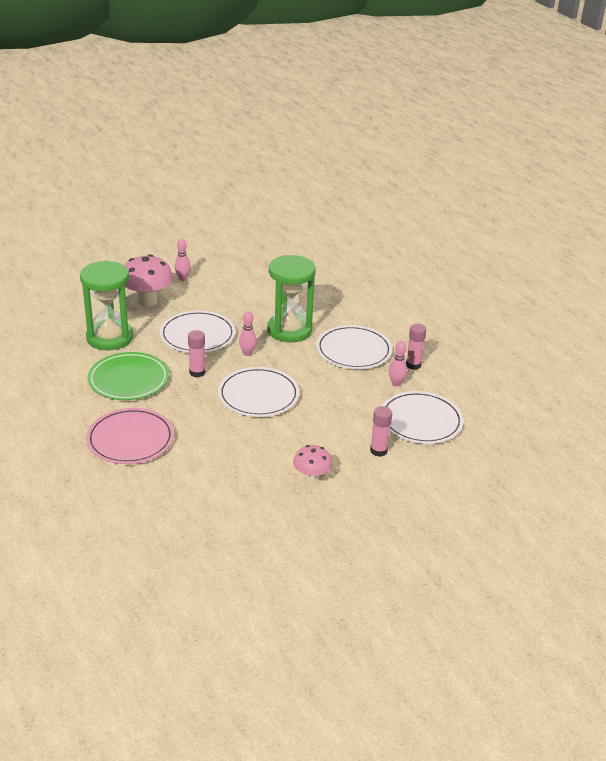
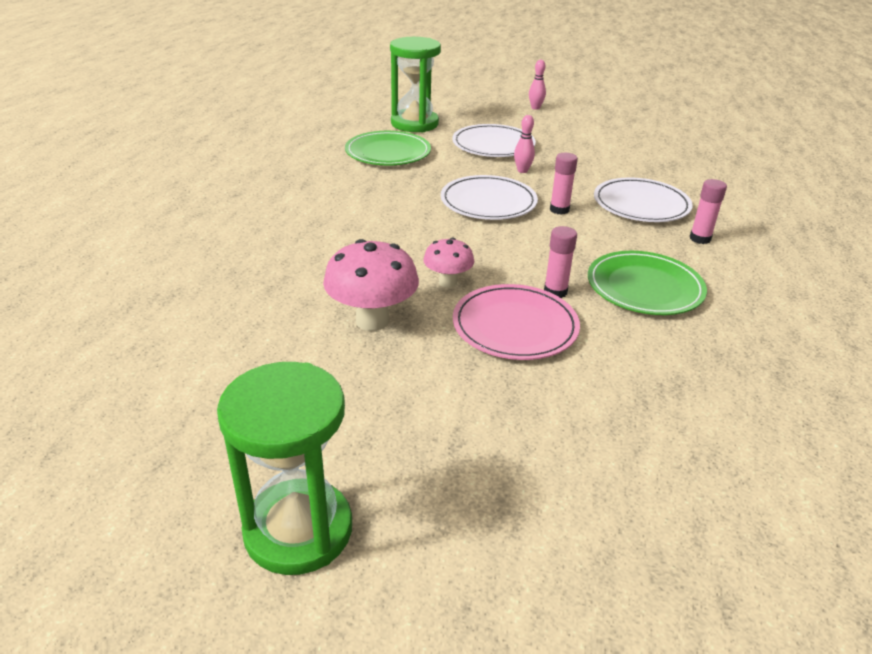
camera: 40 degrees right, 0 degrees up
(130, 439) = (326, 189): pink plate -> pink plate (515, 326)
(147, 301) = (482, 112): pink mushroom -> pink mushroom (372, 320)
(197, 372) = (454, 167): pink glue stick -> pink glue stick (559, 210)
(289, 330) = (590, 168): green hourglass -> green hourglass (298, 530)
(396, 383) = (656, 246): pink bowling pin -> none
(421, 421) = (644, 287): white plate -> green plate

